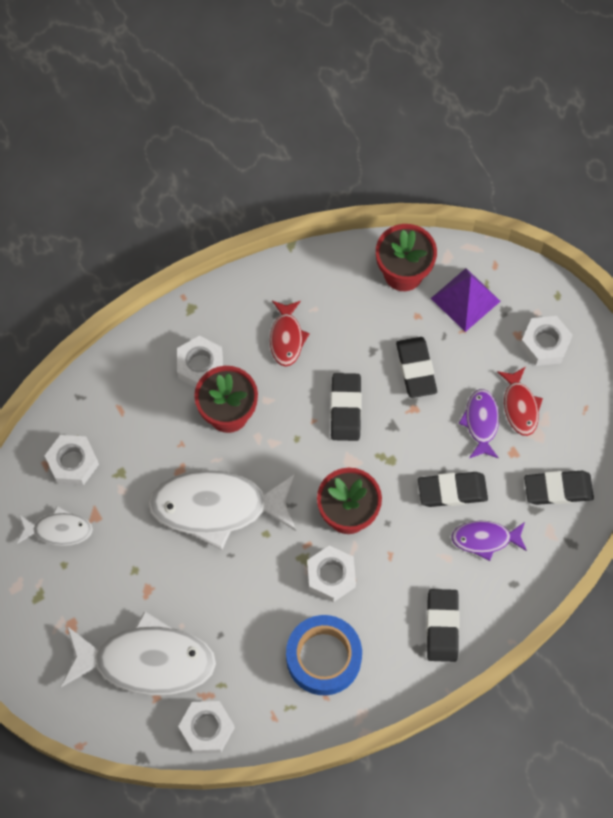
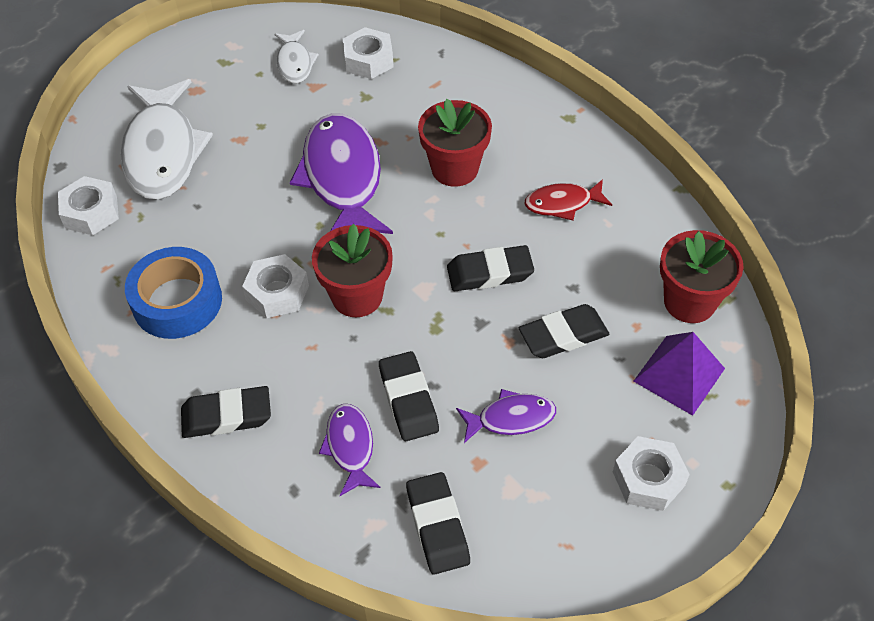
camera: 80 degrees right, 15 degrees down
(200, 366) = (504, 136): white nut -> none
(217, 507) = (342, 178): white fish -> purple fish
(520, 406) = (547, 461): red fish -> none

